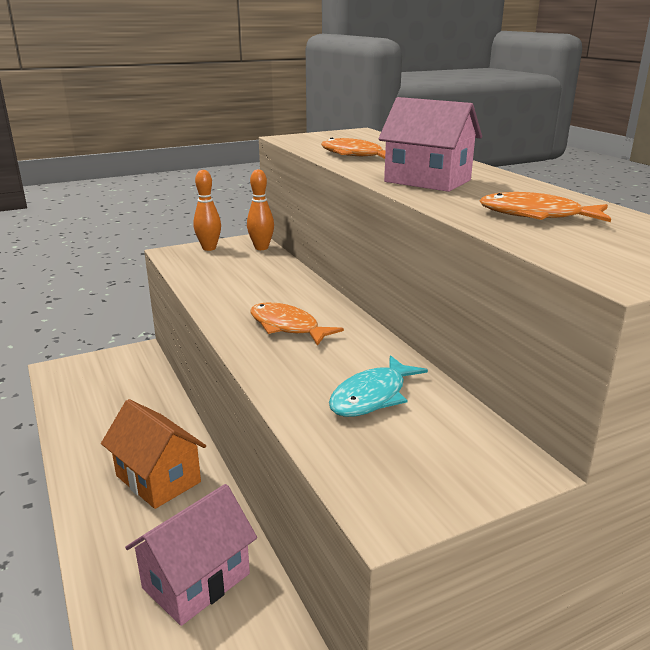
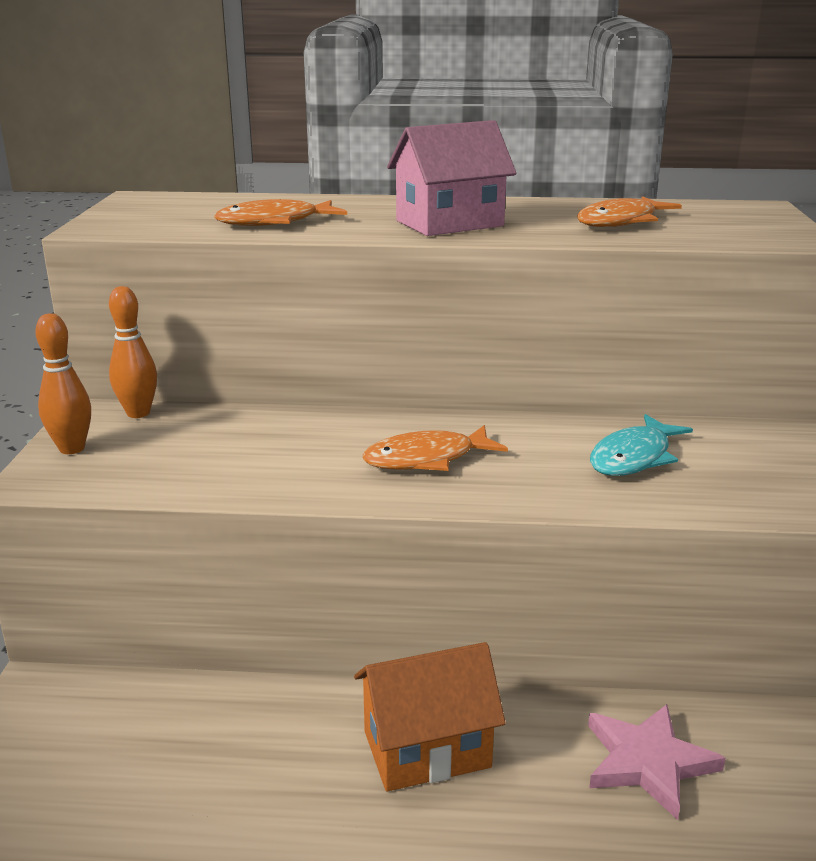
camera: 60 degrees left, 0 degrees up
(196, 580) = (647, 762): pink house -> pink star
(372, 396) = (634, 457): turquoise fish -> turquoise fish turned 60 degrees clockwise

